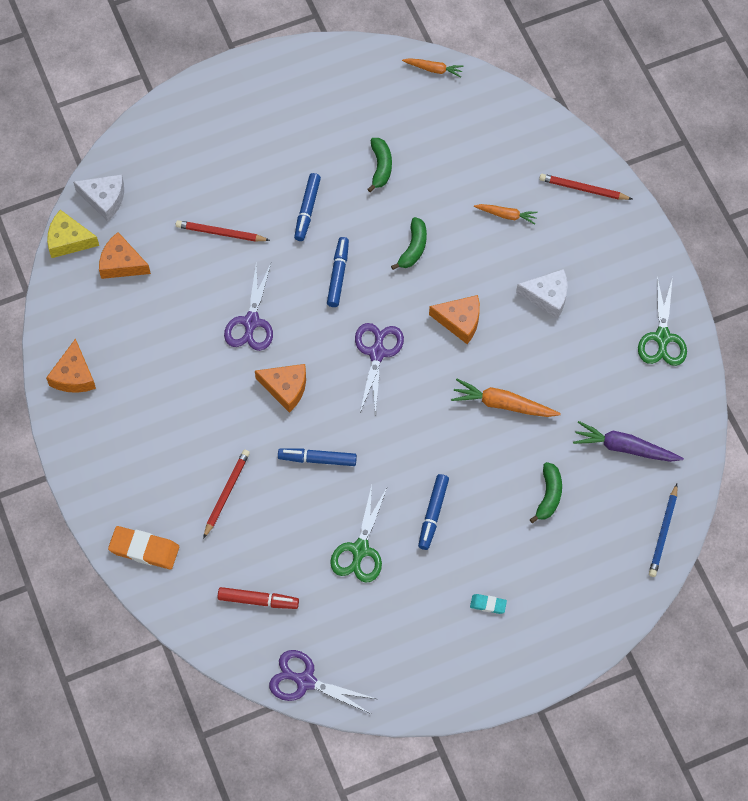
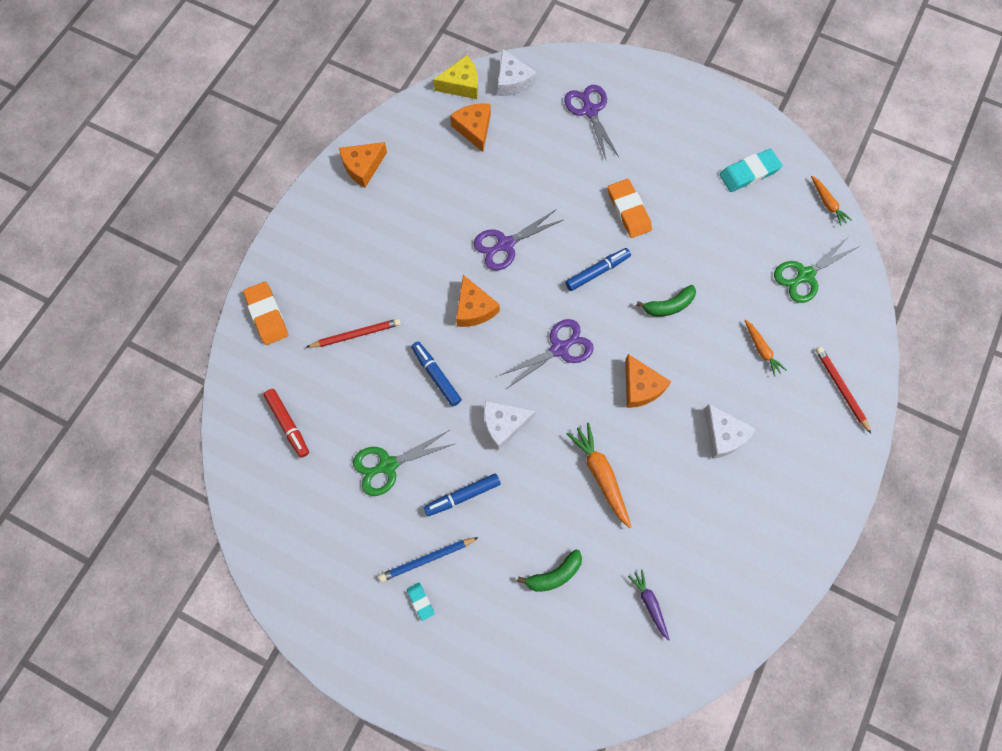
camera: 50 degrees right, 5 degrees up
(69, 240) = (461, 85): yellow cheese -> yellow cheese turned 105 degrees clockwise
(220, 233) = (556, 170): red pencil -> none
(305, 681) = (248, 511): purple scissors -> purple scissors (590, 111)
(307, 210) = (628, 210): blue marker -> orange eraser
(357, 99) = (749, 173): none -> turquoise eraser
(381, 167) = (712, 231): green banana -> none
(402, 441) = (504, 425): none -> white cheese
(624, 448) = (649, 604): purple carrot -> purple carrot, size x0.61
(662, 337) = (774, 556): green scissors -> green scissors (805, 275)
(663, 533) = (602, 699): blue pencil -> blue pencil (427, 559)

